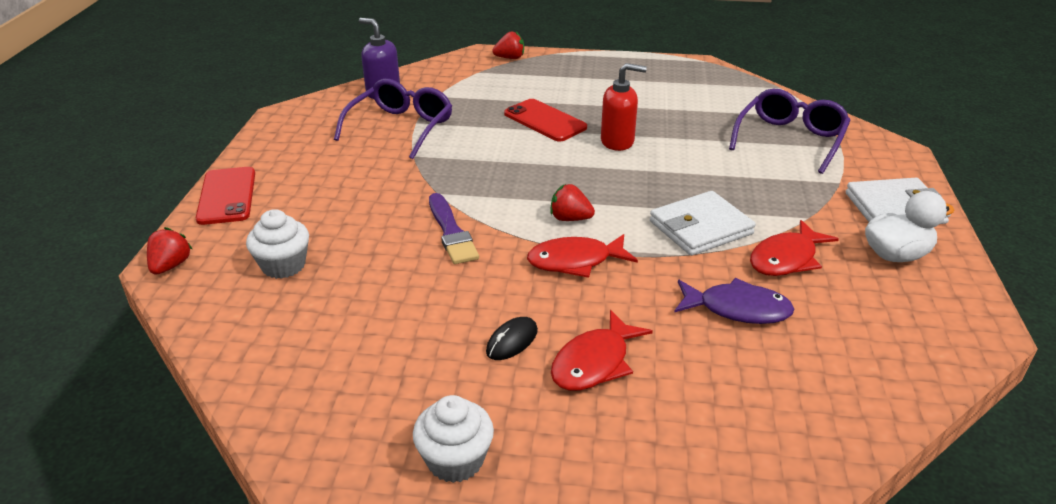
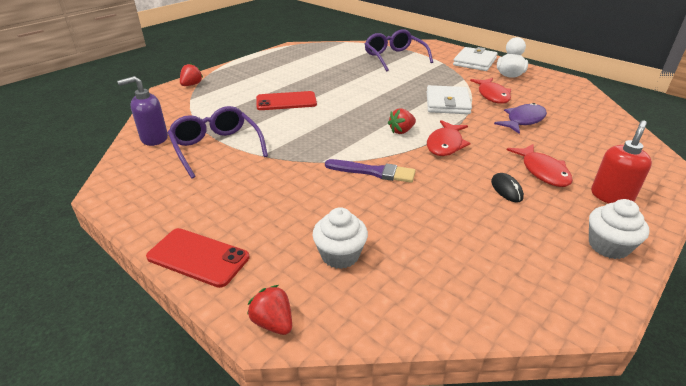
camera: 55 degrees left, 0 degrees up
(617, 141) = (339, 92): red soap dispenser -> red soap dispenser (611, 196)

